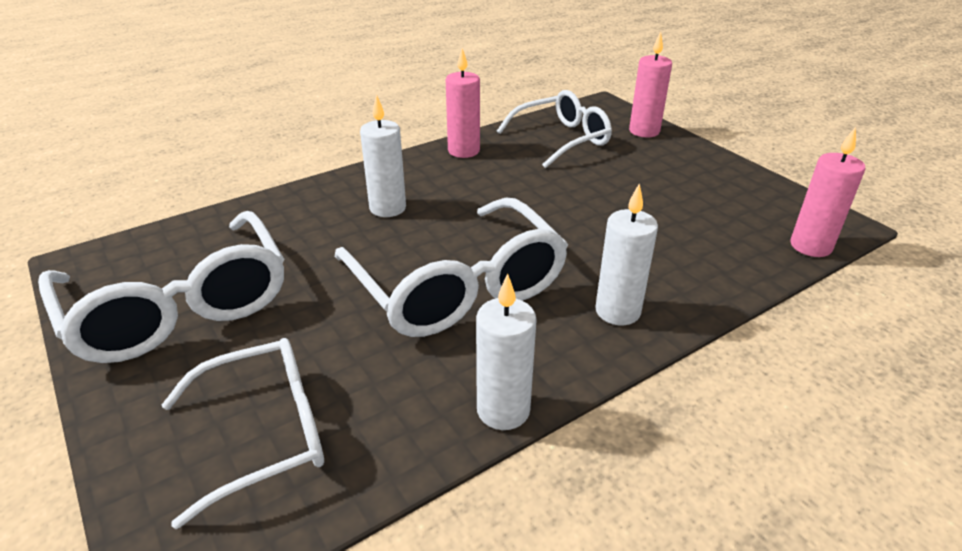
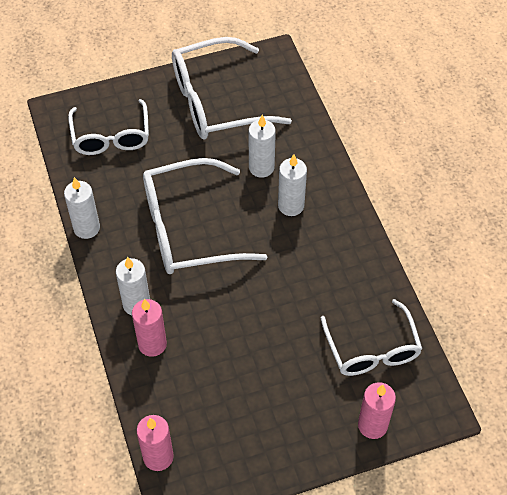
camera: 105 degrees right, 20 degrees up
(324, 240) = (261, 167): none -> white candle
(463, 151) = (367, 269): pink candle -> pink candle (152, 344)

